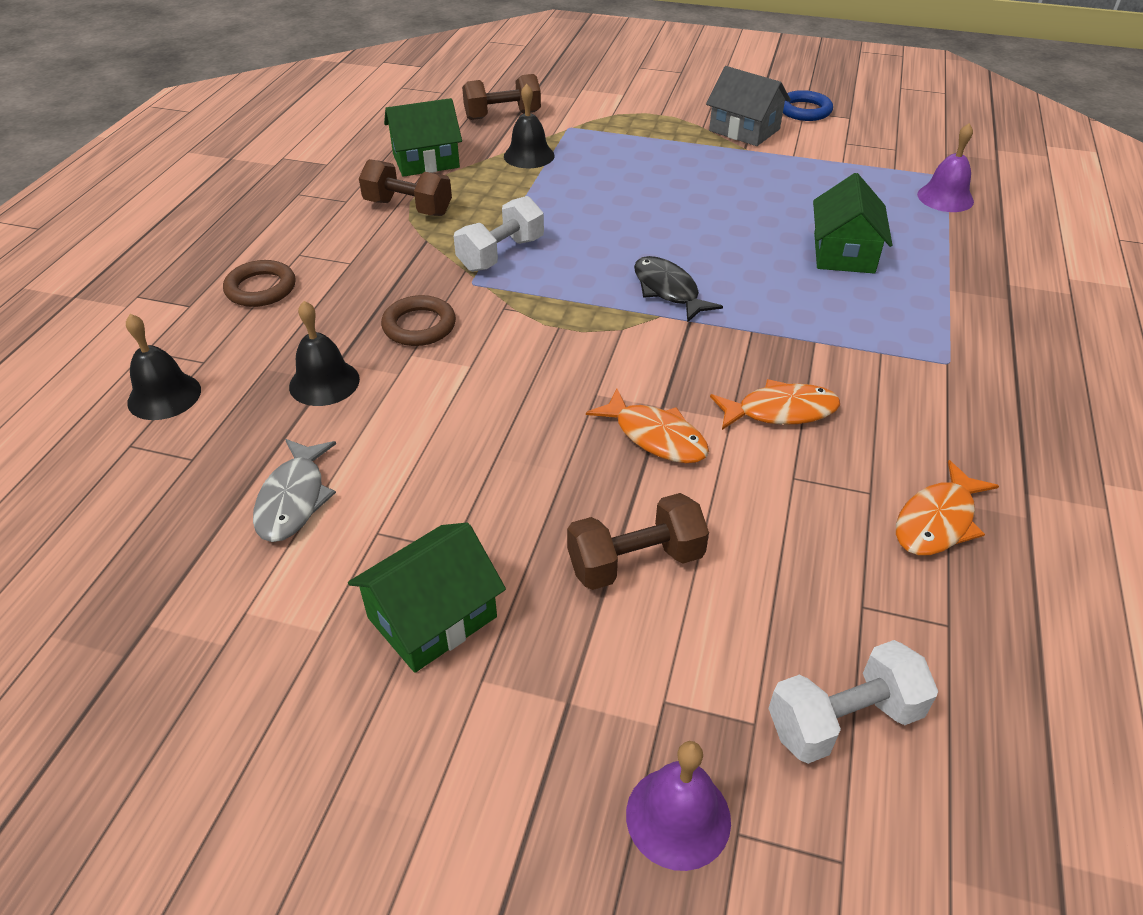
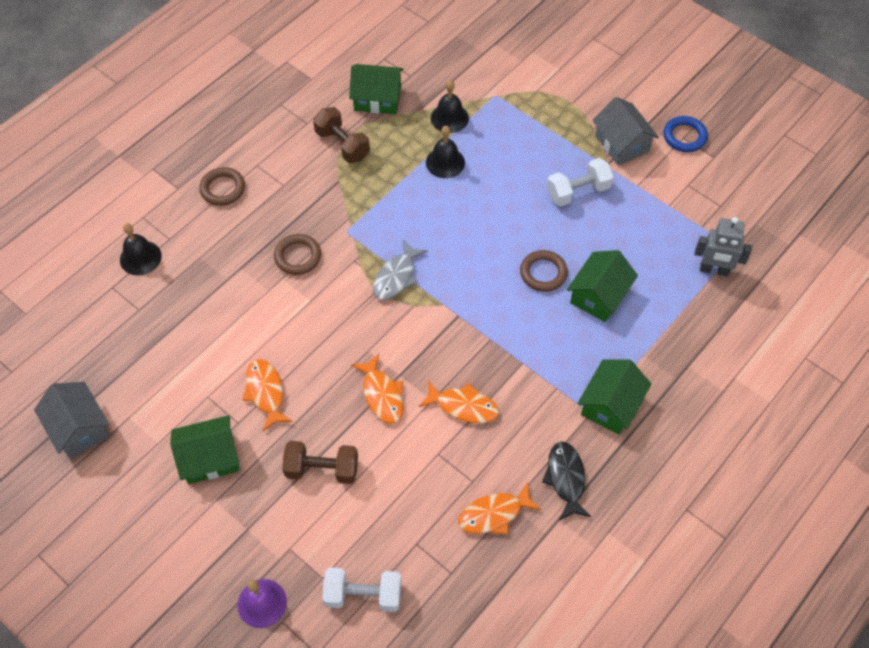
camera: 25 degrees right, 15 degrees up
(151, 664) = (79, 428): none -> grey house
(294, 499) = (177, 358): grey fish -> grey fish (396, 277)
(324, 382) = (226, 281): black bell -> black bell (445, 162)
(473, 494) = (266, 392): none -> orange fish
(501, 254) = (377, 212): white dumbbell -> white dumbbell (578, 191)
(502, 116) = (456, 65): brown dumbbell -> none
(668, 290) = (461, 285): black fish -> black fish (566, 479)
(759, 252) = (543, 273): none -> brown ring
(945, 198) = (714, 270): purple bell -> grey robot
(962, 347) = (610, 405): none -> green house

